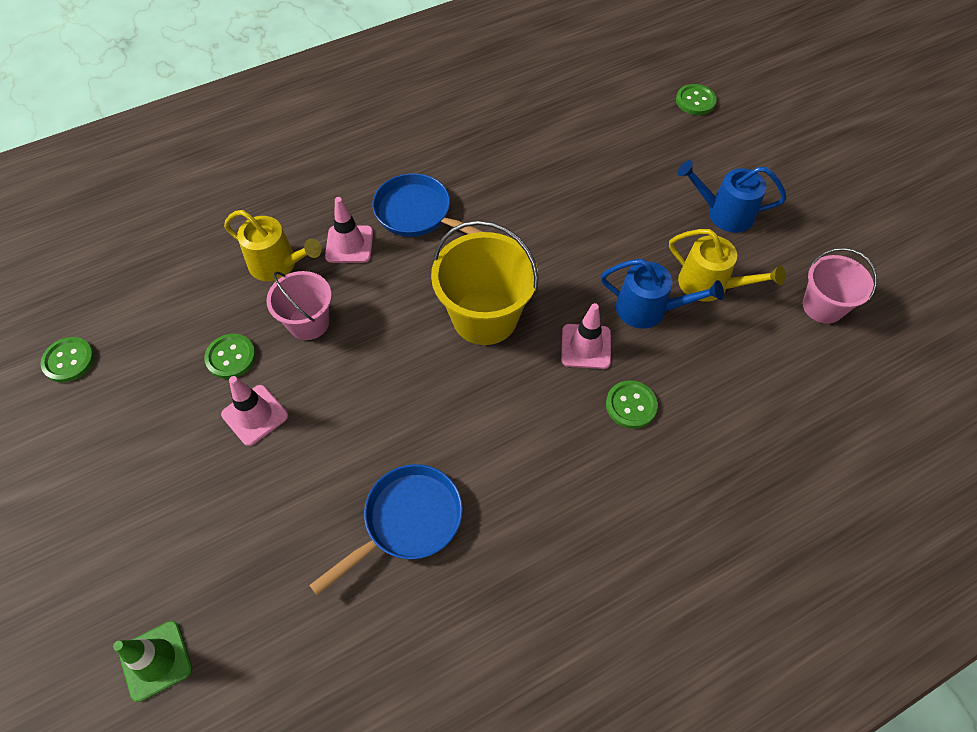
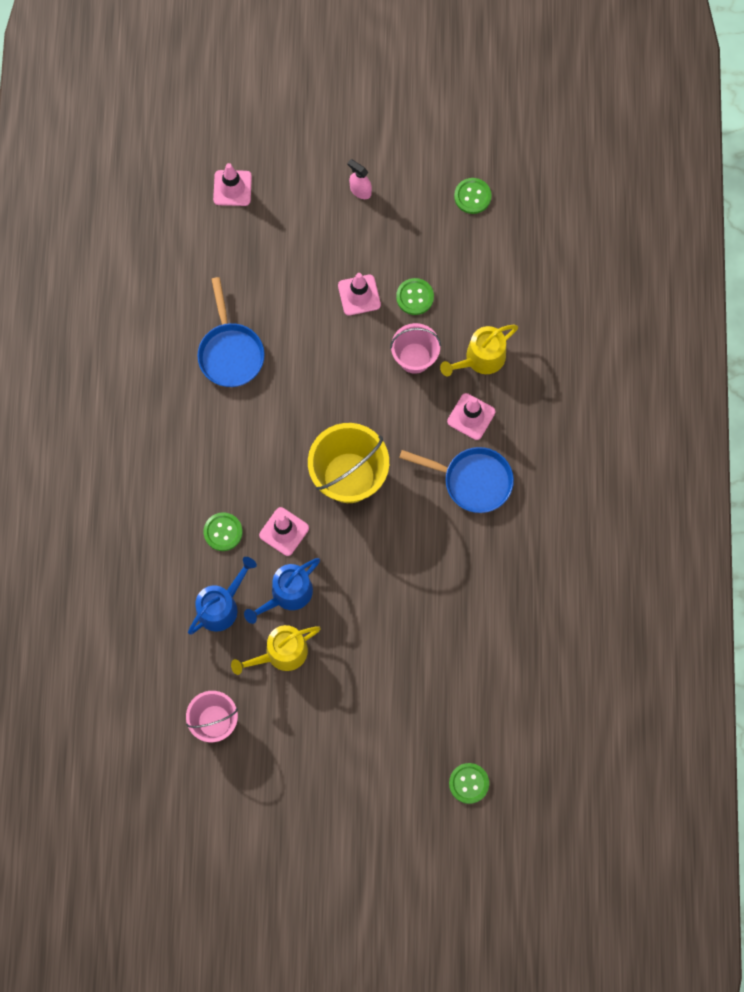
camera: 120 degrees right, 15 degrees up
(102, 487) = (360, 190): none -> pink spray bottle
(156, 660) = (232, 188): green traffic cone -> pink traffic cone
(418, 214) = (472, 480): blue pan -> blue pan turned 45 degrees clockwise
(724, 213) = (337, 714): blue watering can -> blue watering can (221, 606)

